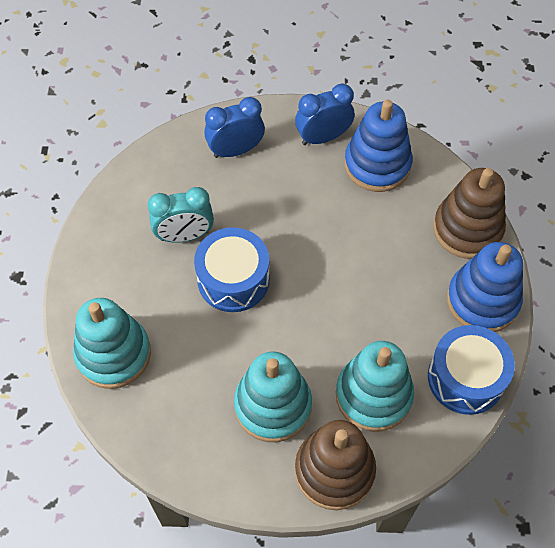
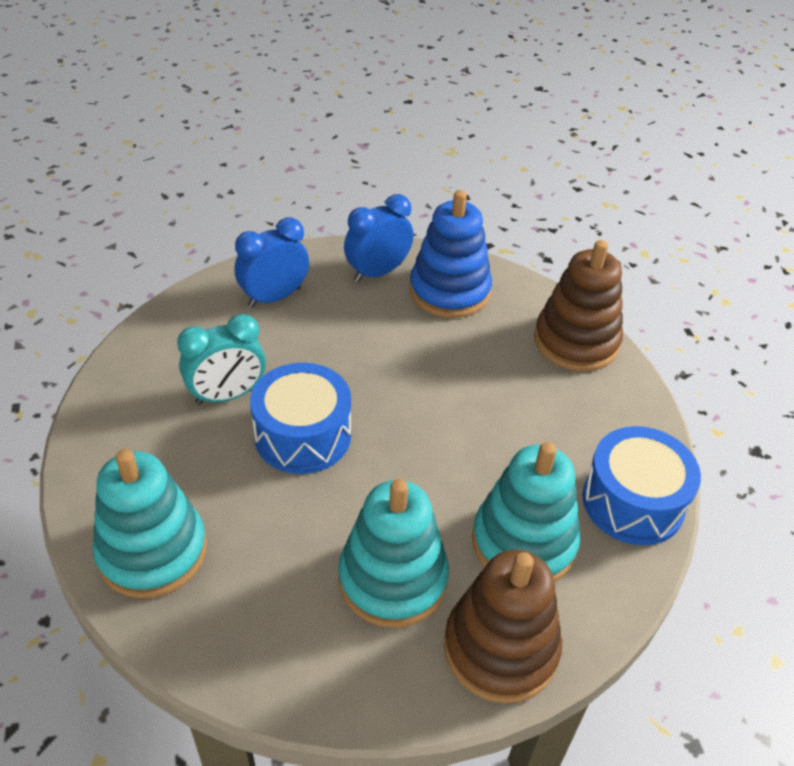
camera: 15 degrees left, 15 degrees down
(482, 301) = (621, 413): blue stacking toy -> none

